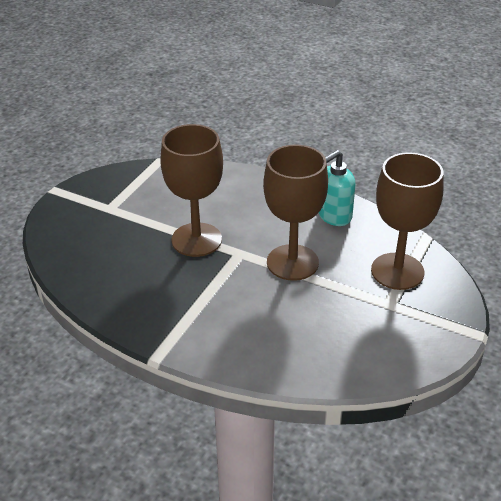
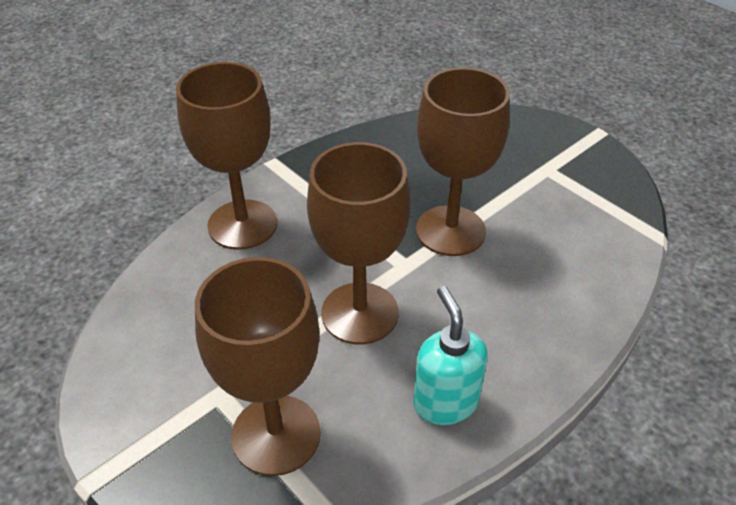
camera: 110 degrees right, 5 degrees up
(242, 347) = (242, 224): none -> brown goblet

